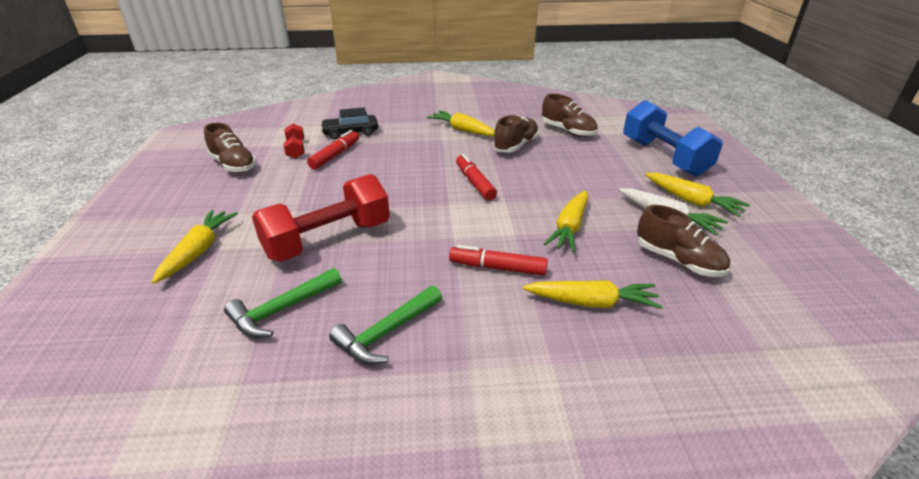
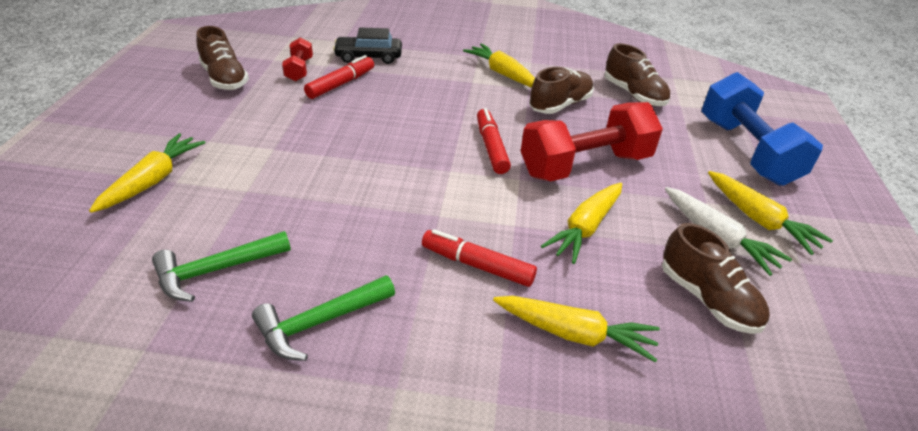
camera: 10 degrees right, 5 degrees up
(328, 240) = (295, 192): red dumbbell -> red dumbbell (585, 165)

